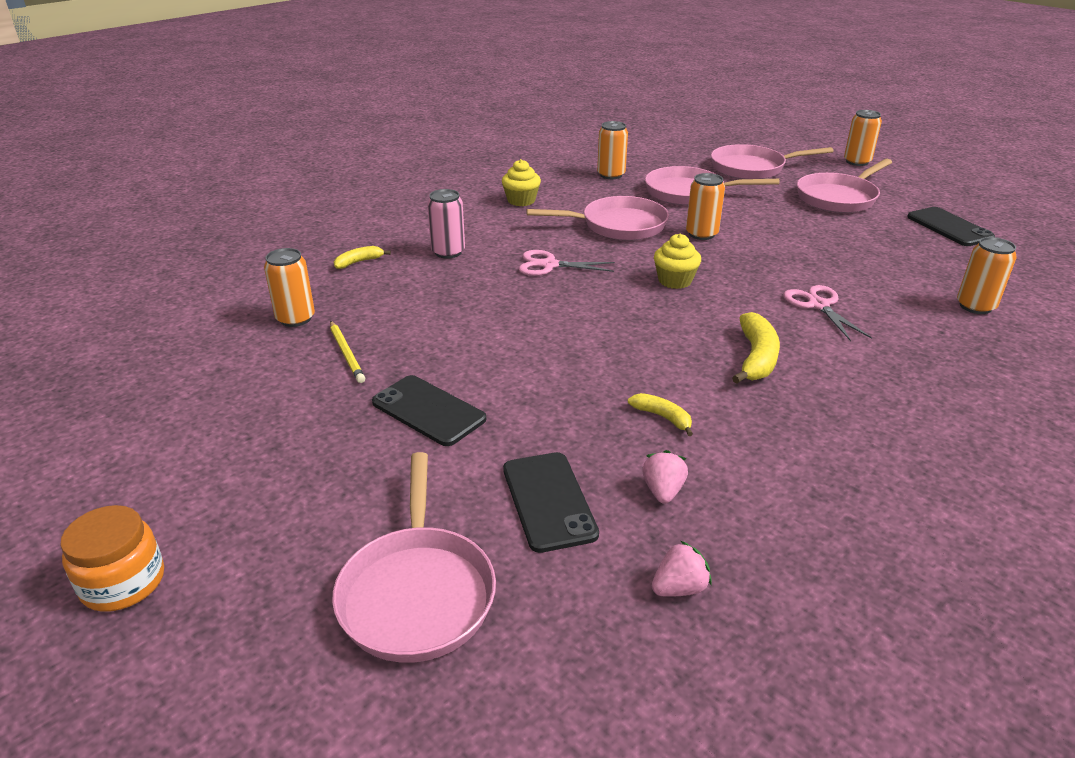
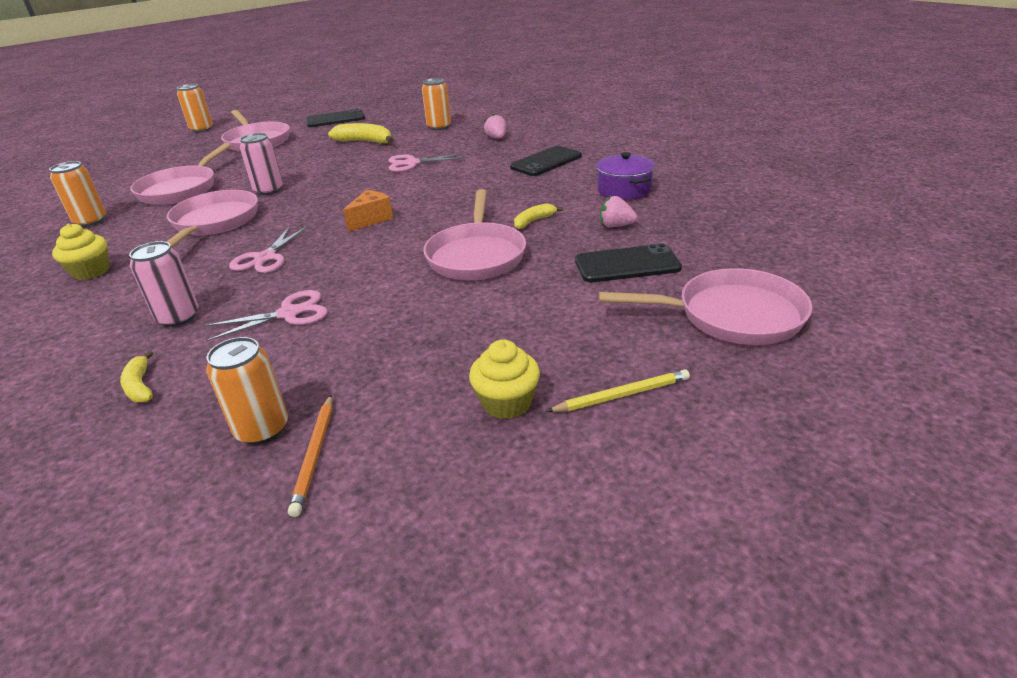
camera: 80 degrees left, 0 degrees up
(123, 582) = (764, 494): orange jar -> none
(260, 345) = (314, 455): none -> orange pencil
(346, 353) = (373, 378): yellow pencil -> yellow pencil (621, 395)
(428, 411) = (500, 319): black phone -> black phone (546, 162)
(449, 297) = (289, 313): none -> pink scissors
(642, 304) = (371, 220): none -> orange cheese
(675, 281) = (341, 205): yellow cupcake -> yellow cupcake (506, 403)
(679, 588) = (704, 226): pink strawberry -> pink strawberry (496, 138)
(701, 234) = (269, 190): orange can -> pink can
(752, 168) = (163, 162): pink pan -> pink pan (476, 255)
(756, 358) = (470, 187): yellow banana -> yellow banana (365, 141)
(797, 500) = (624, 190): none -> purple pot

